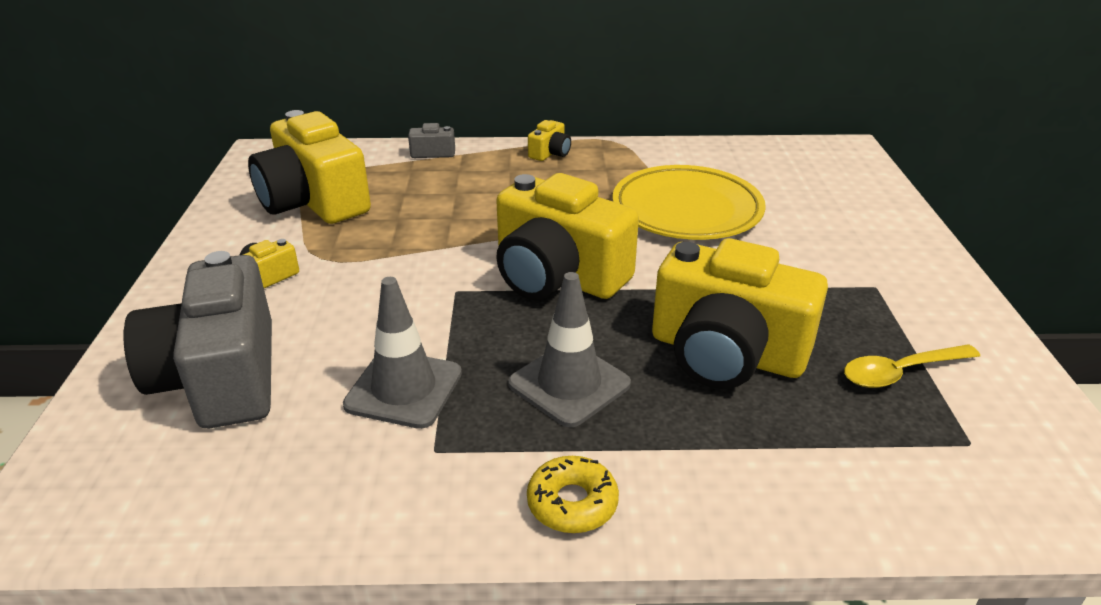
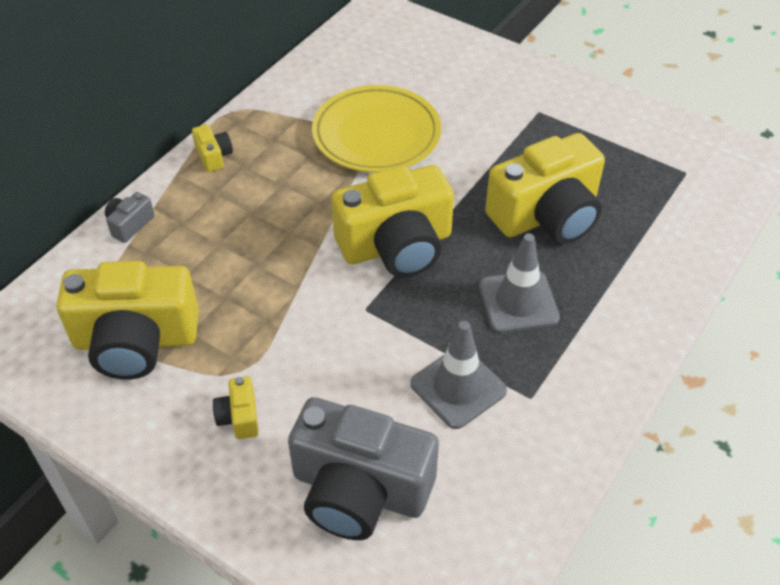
camera: 55 degrees left, 15 degrees up
(572, 503) = (619, 354): yellow donut -> none
(901, 372) = (618, 157): yellow spoon -> none

